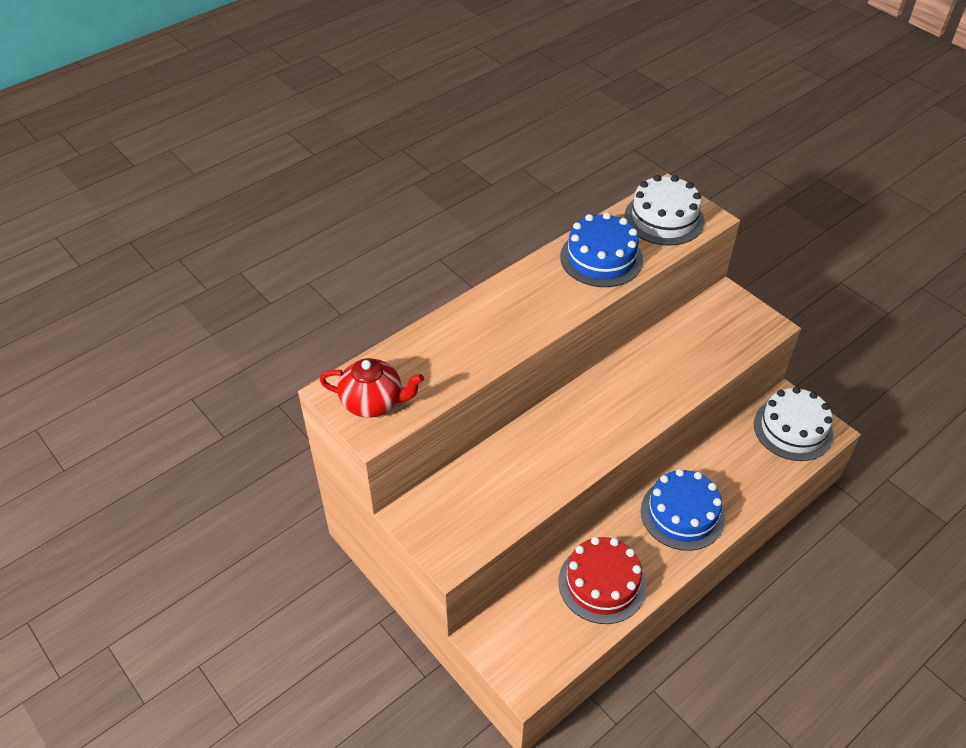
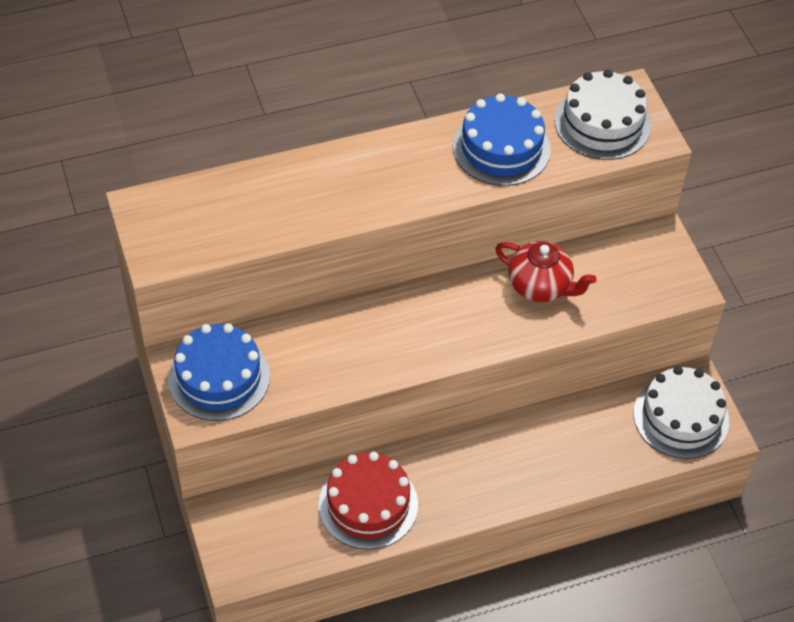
camera: 20 degrees right, 5 degrees up
(373, 402) = (172, 229): red teapot -> red teapot (540, 286)
(682, 514) = (496, 465): blue cake -> blue cake (219, 377)

